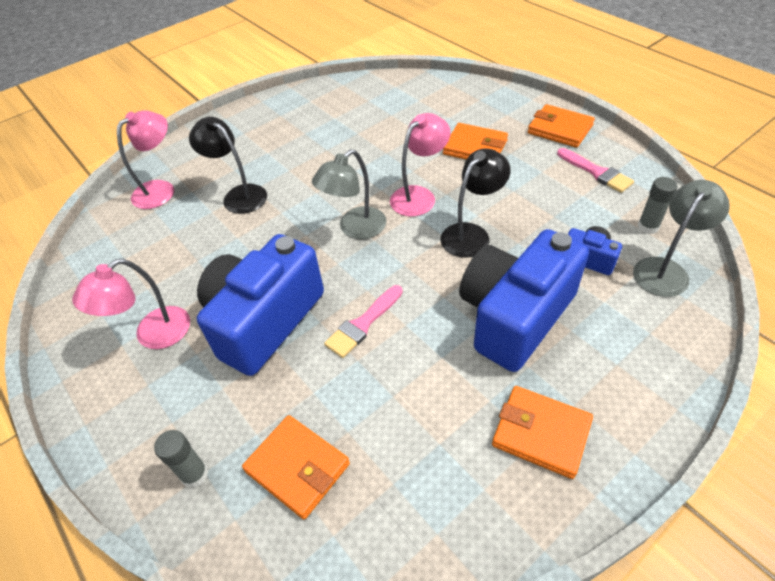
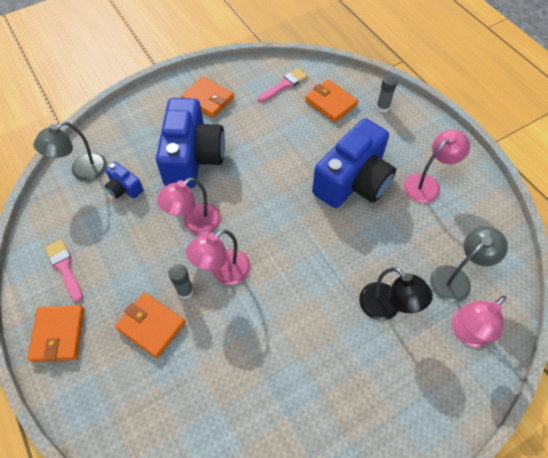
camera: 175 degrees left, 10 degrees up
(355, 229) = (283, 246): grey lamp -> grey lamp (456, 278)
(363, 324) = (288, 168): pink brush -> pink brush (284, 85)
(471, 234) = (195, 224): black lamp -> pink lamp
(515, 316) = (193, 158): blue camera -> blue camera turned 45 degrees counterclockwise
(560, 129) = (58, 334): orange wallet -> orange wallet turned 45 degrees clockwise
(648, 227) = (67, 205): grey glue stick -> grey glue stick (185, 291)

